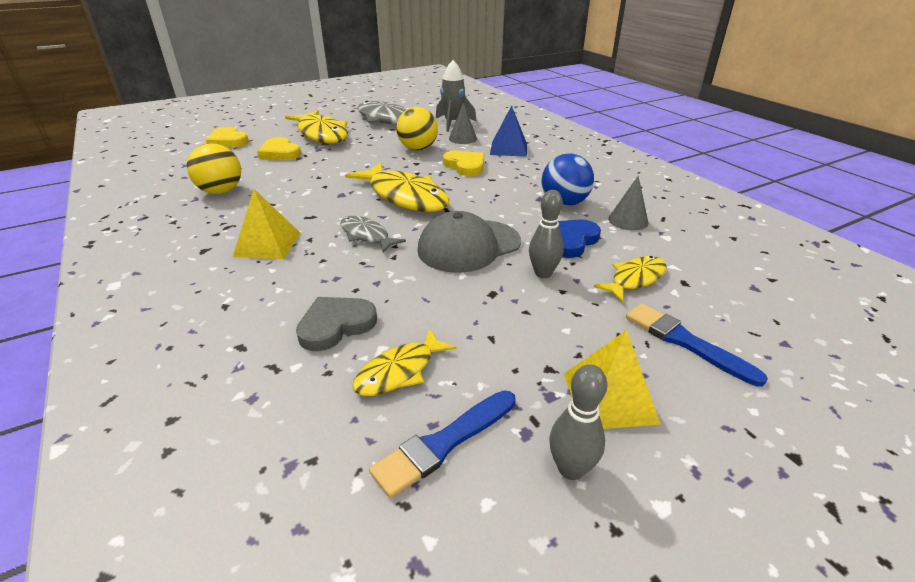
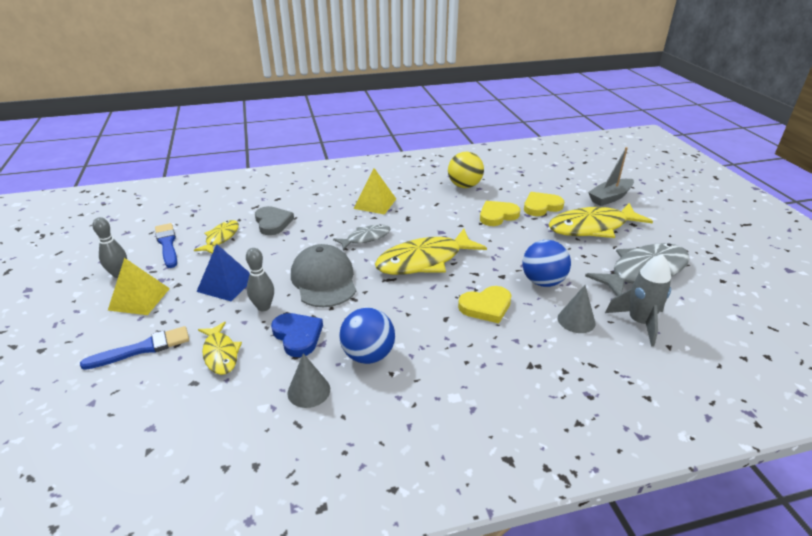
camera: 105 degrees right, 0 degrees up
(228, 141) = (574, 184): yellow heart -> yellow heart (497, 215)
(262, 128) = (610, 197): none -> grey boat
(399, 371) = (221, 238): yellow fish -> yellow fish turned 45 degrees clockwise
(418, 149) = (543, 282): yellow ball -> blue ball
(509, 149) = (535, 353): blue pyramid -> blue pyramid (226, 284)

